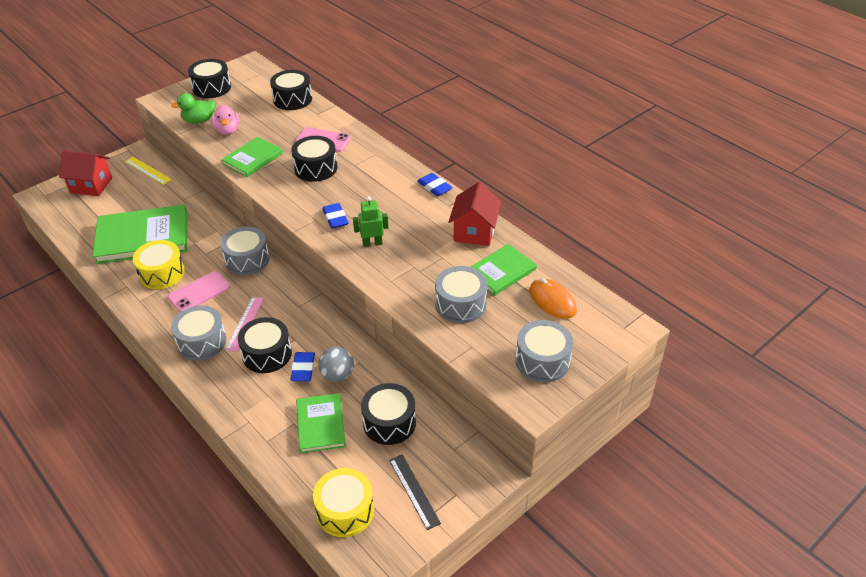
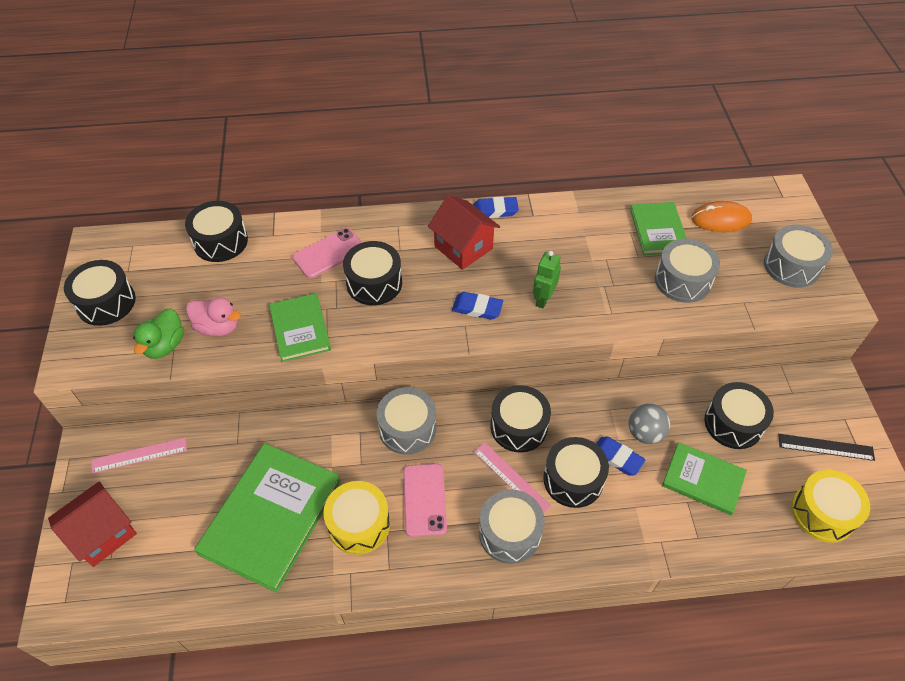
camera: 55 degrees left, 10 degrees up
(148, 170) = (139, 455): yellow ruler -> pink ruler
(290, 308) = (518, 426): none -> black drum
(474, 232) = (588, 218): red house -> red house (463, 247)

